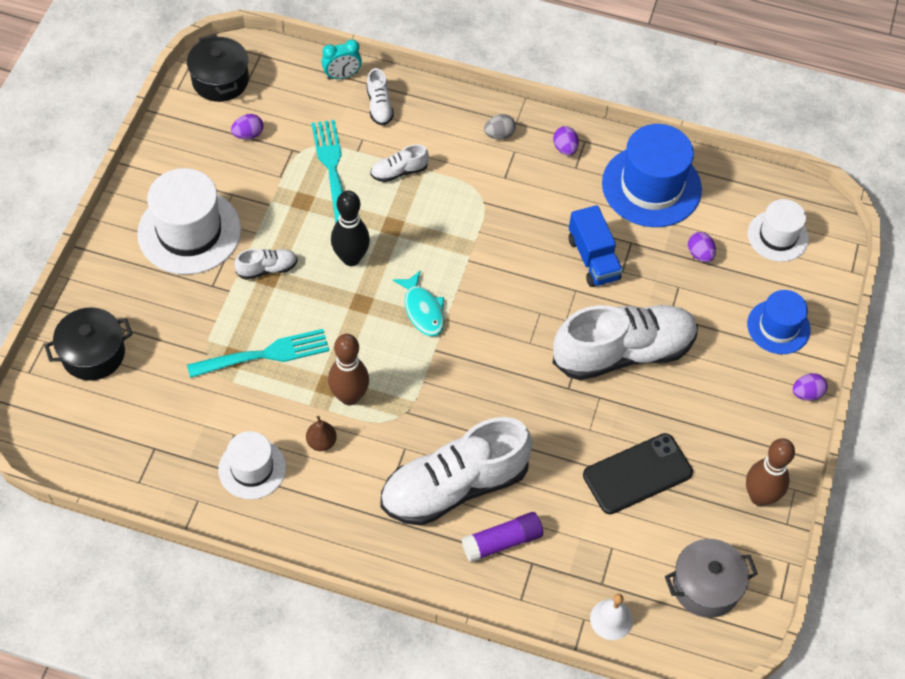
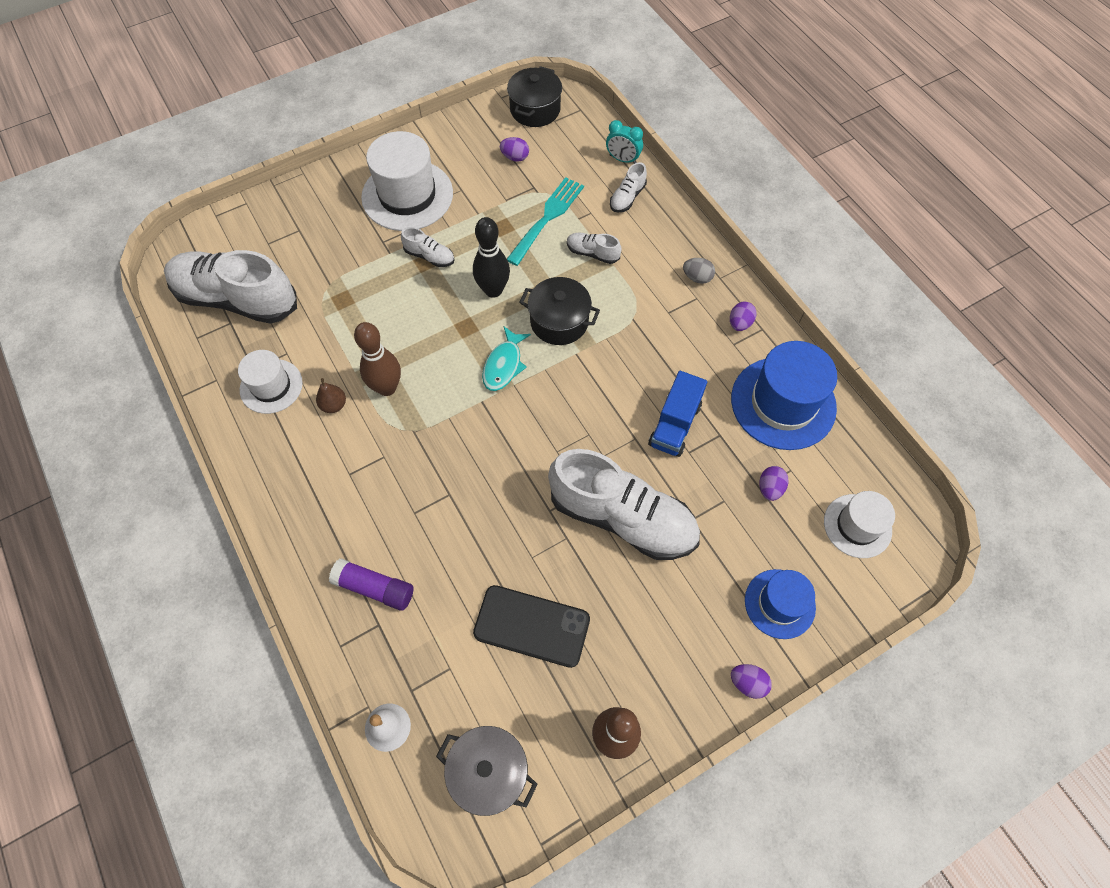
camera: 45 degrees right, 5 degrees up
(93, 354) = (263, 232): black pot -> black pot (559, 321)
(265, 354) = (364, 314): turquoise fork -> none
(454, 486) = (386, 515): white shoe -> white shoe (237, 299)

